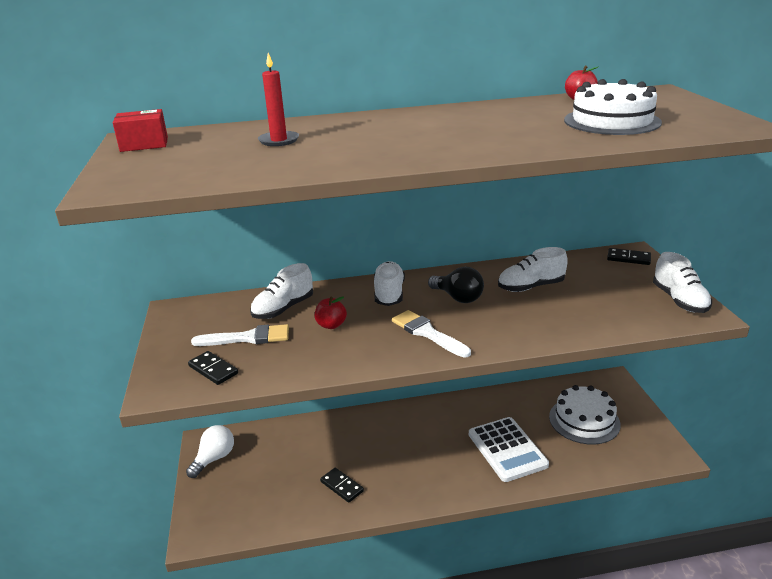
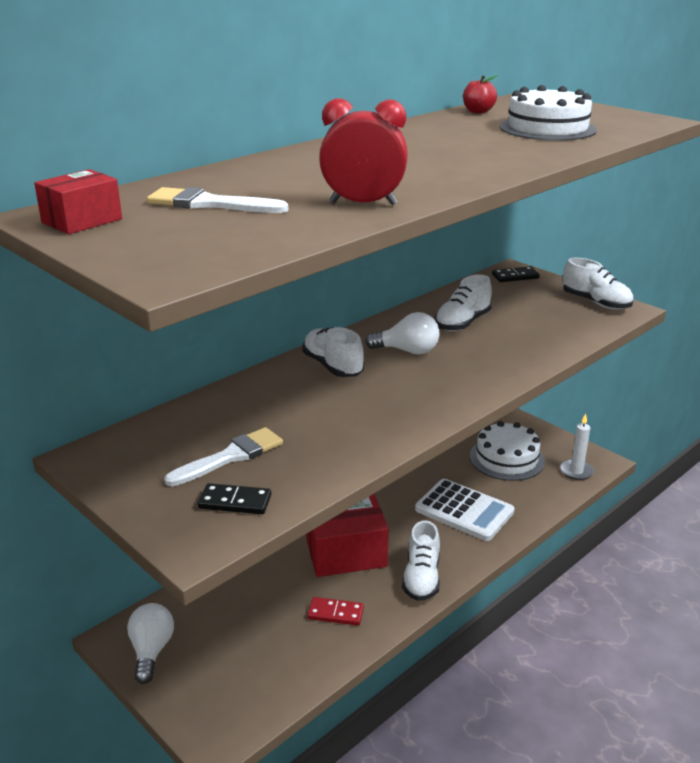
camera: 35 degrees left, 0 degrees up
(279, 140) = (256, 191): red candle -> none
(283, 309) = (231, 414): white shoe -> white shoe (421, 578)
(324, 162) = (363, 203): none -> red clock
(331, 325) = (310, 414): red apple -> none
(342, 486) = (335, 613): black domino -> red domino
(388, 445) = (346, 553): none -> red box
(427, 333) = (420, 392): white brush -> white brush (209, 204)
(458, 298) = (407, 351): black light bulb -> white light bulb
(639, 455) = (576, 471): none -> white candle

